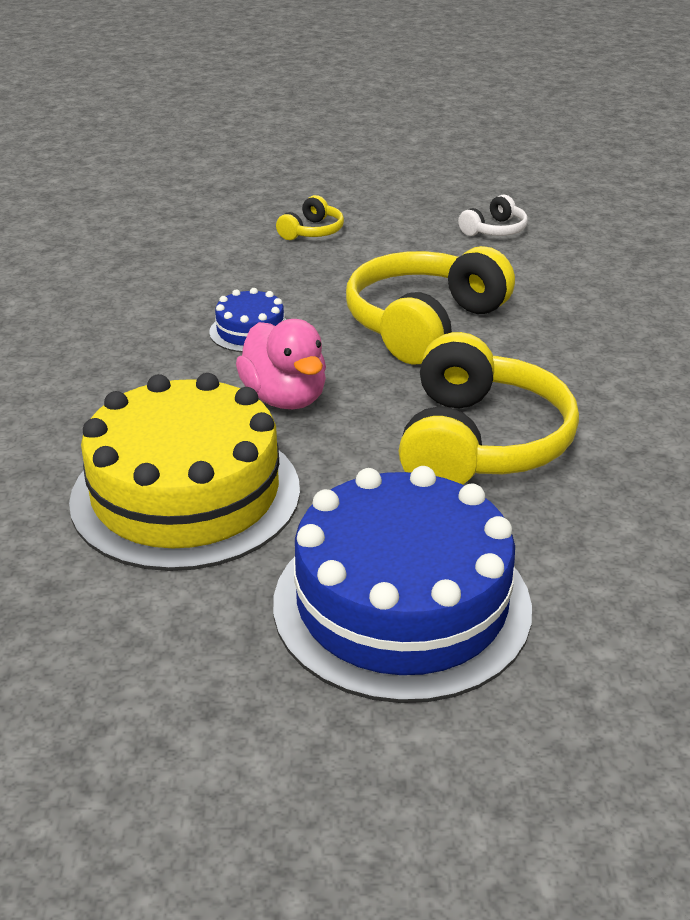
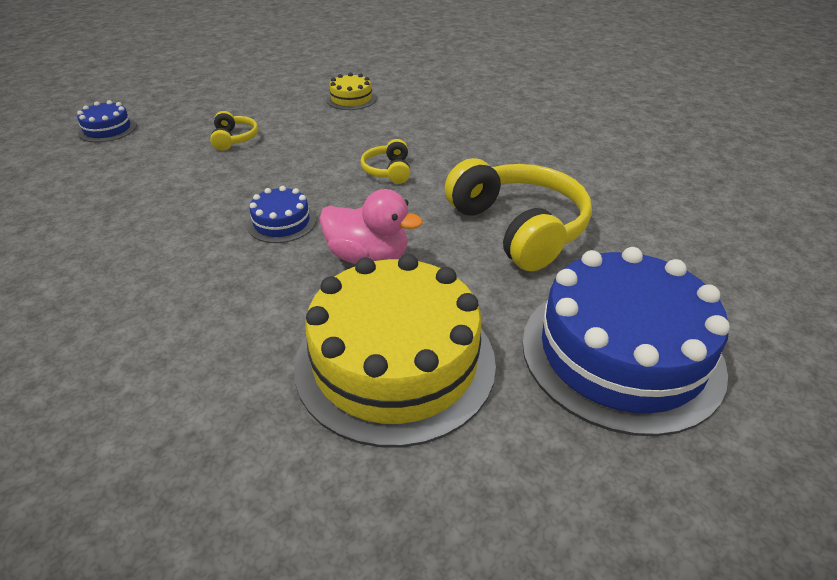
camera: 40 degrees left, 5 degrees up
(211, 181) = (107, 129): none -> blue cake
(424, 324) = (388, 171): yellow headphones -> yellow headphones, size x0.46
(494, 230) = (351, 99): white headphones -> yellow cake

